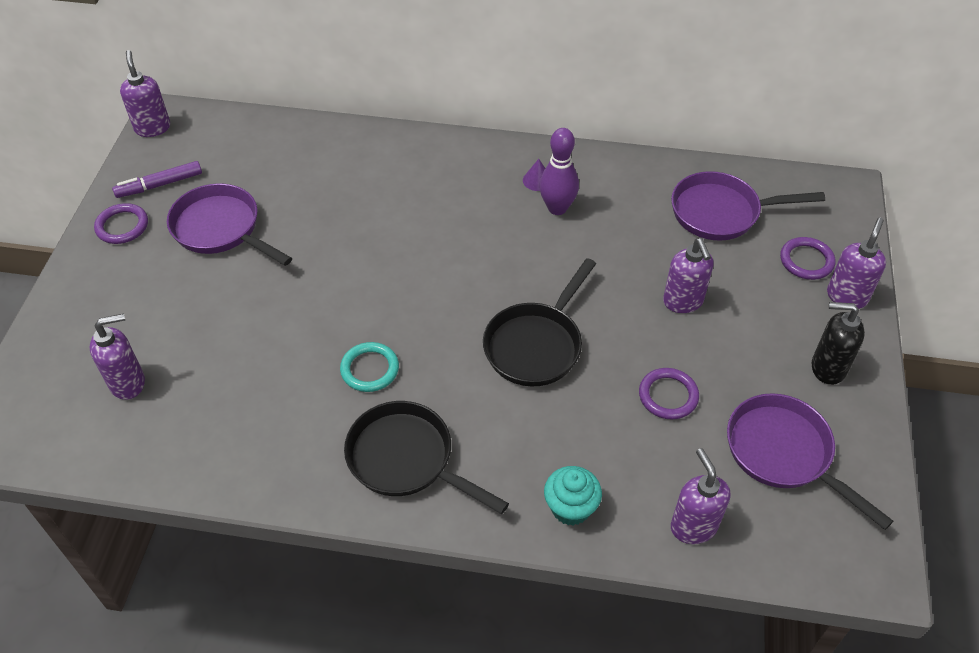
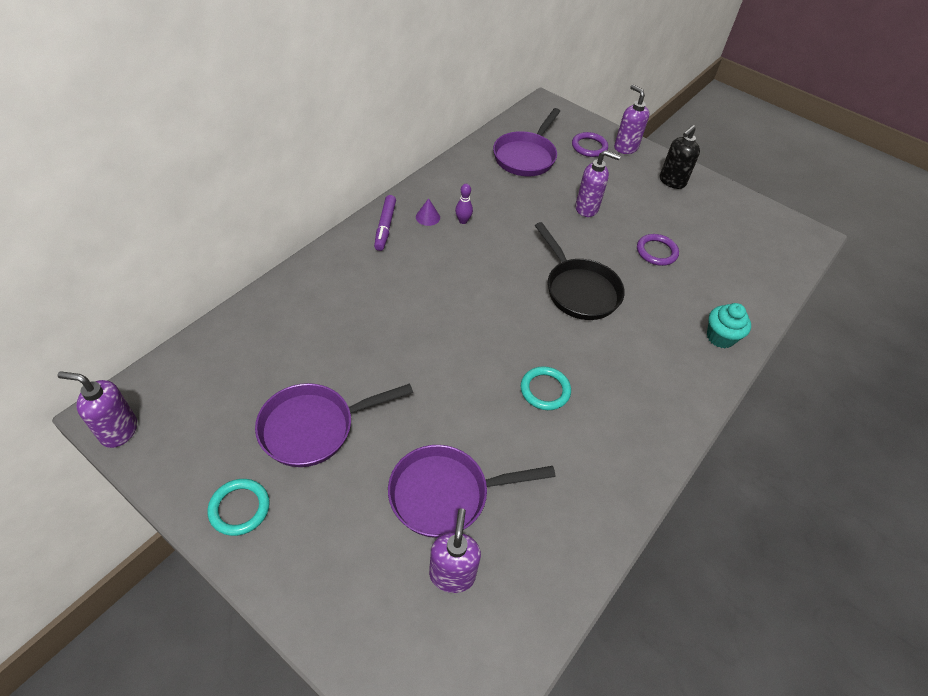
camera: 65 degrees left, 0 degrees up
(122, 226) = (239, 508): purple ring -> turquoise ring
(160, 185) = (209, 455): purple marker -> purple marker (385, 227)
(406, 459) = (641, 405): black pan -> none
(557, 208) = (463, 221): purple bowling pin -> purple bowling pin, size x0.55
(693, 526) = (756, 290): purple soap dispenser -> none
(784, 453) = (722, 228): purple pan -> purple pan (445, 494)

